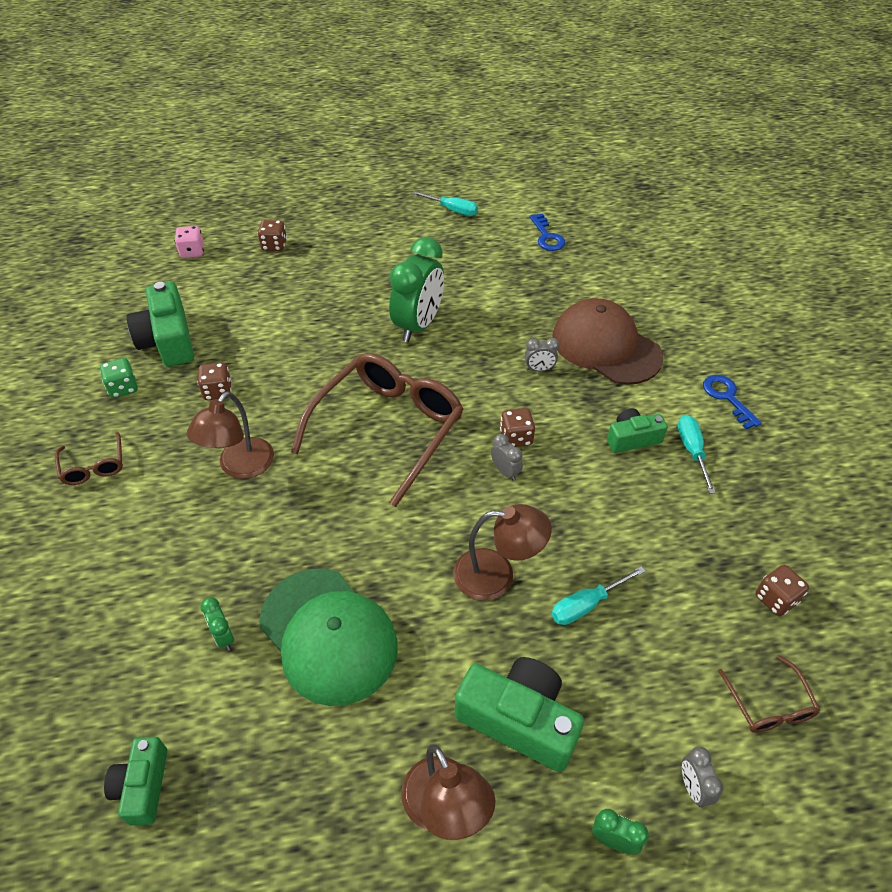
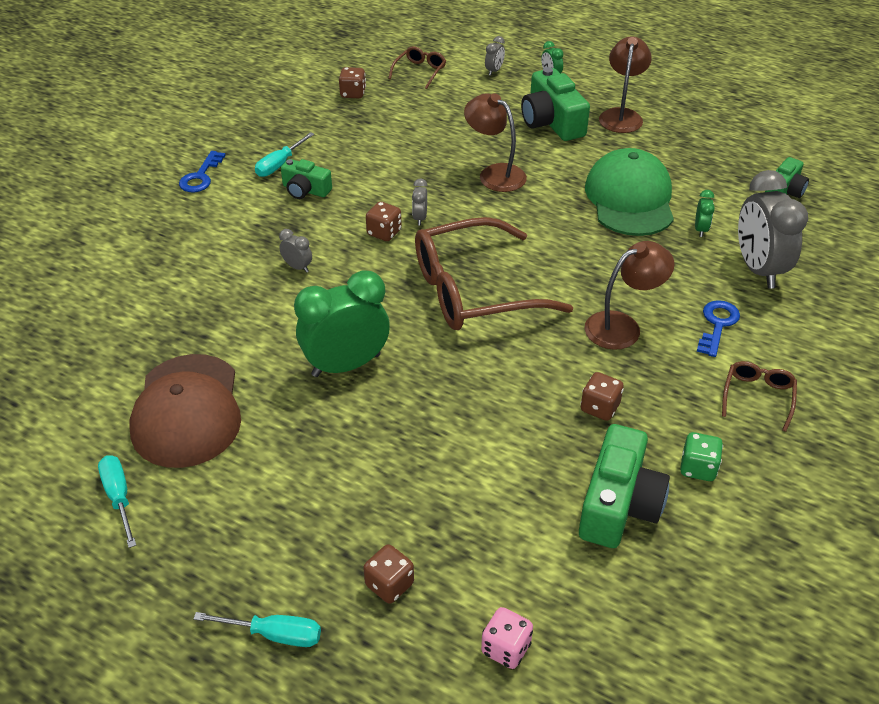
camera: 140 degrees left, 5 degrees down
(136, 615) = (758, 269): none -> grey clock
(547, 236) = (86, 388): blue key -> blue key (717, 325)
(586, 605) = (458, 139): turquoise screwdriver -> turquoise screwdriver (274, 634)
(606, 346) = (219, 254): brown cap -> brown cap (187, 411)

